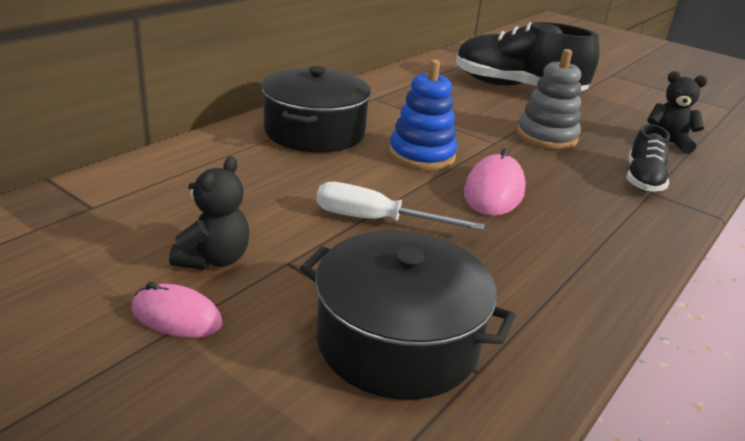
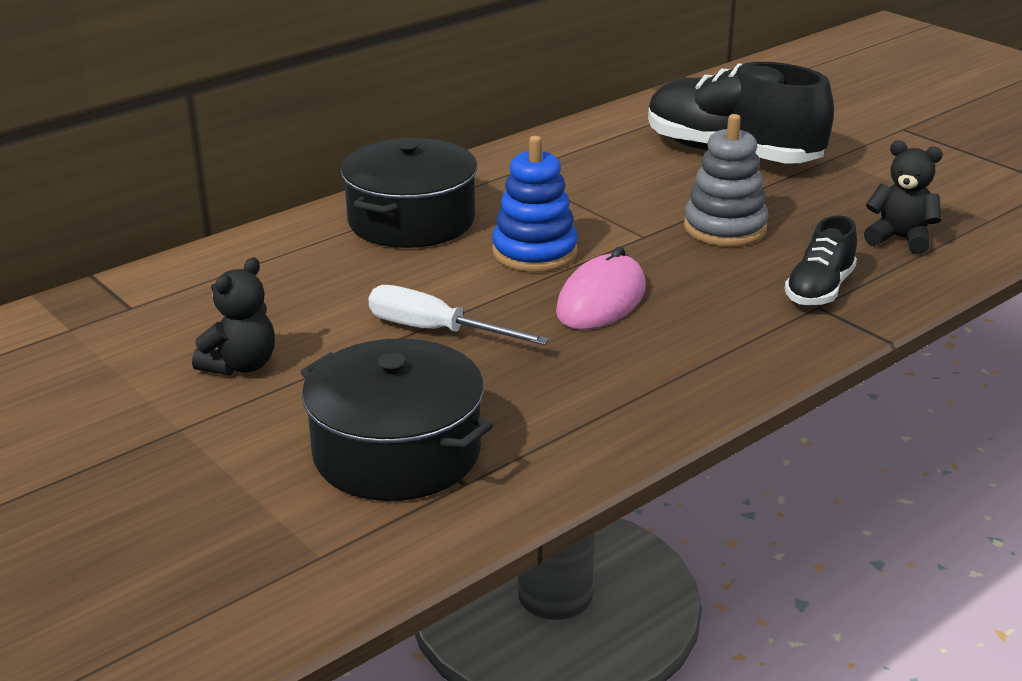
camera: 15 degrees right, 0 degrees up
(176, 316) = (188, 417): pink mouse -> none

